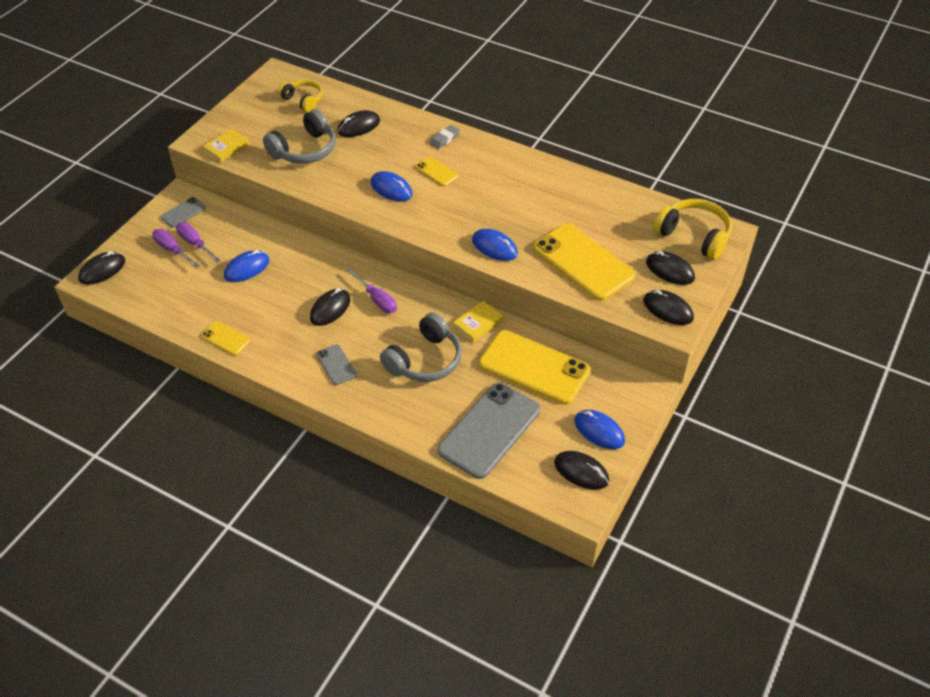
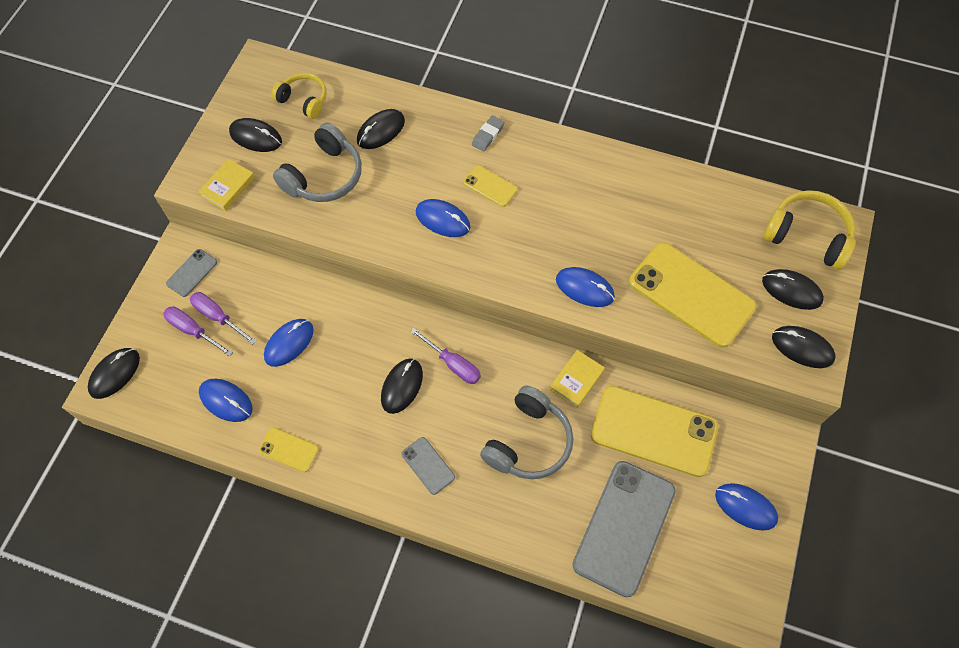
camera: 10 degrees left, 15 degrees up
(185, 299) = (226, 401): none -> blue mouse
(581, 471) = (738, 566): black mouse -> black mouse (256, 137)

